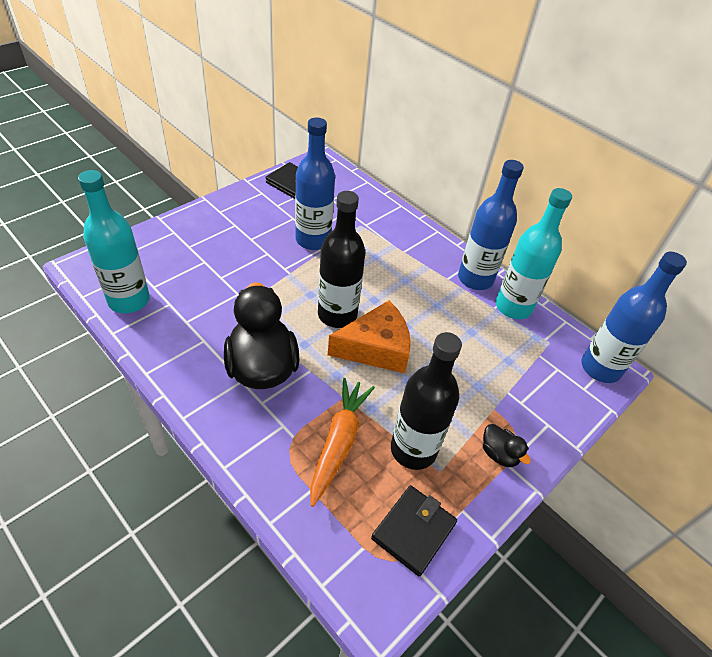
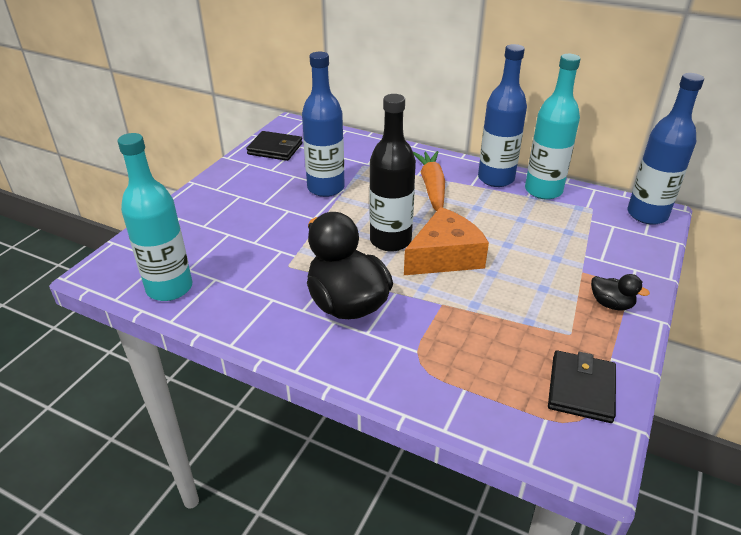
camera: 15 degrees left, 10 degrees down
(339, 442) = (463, 341): orange carrot -> orange carrot (432, 187)
(413, 449) = (535, 325): black bottle -> none

